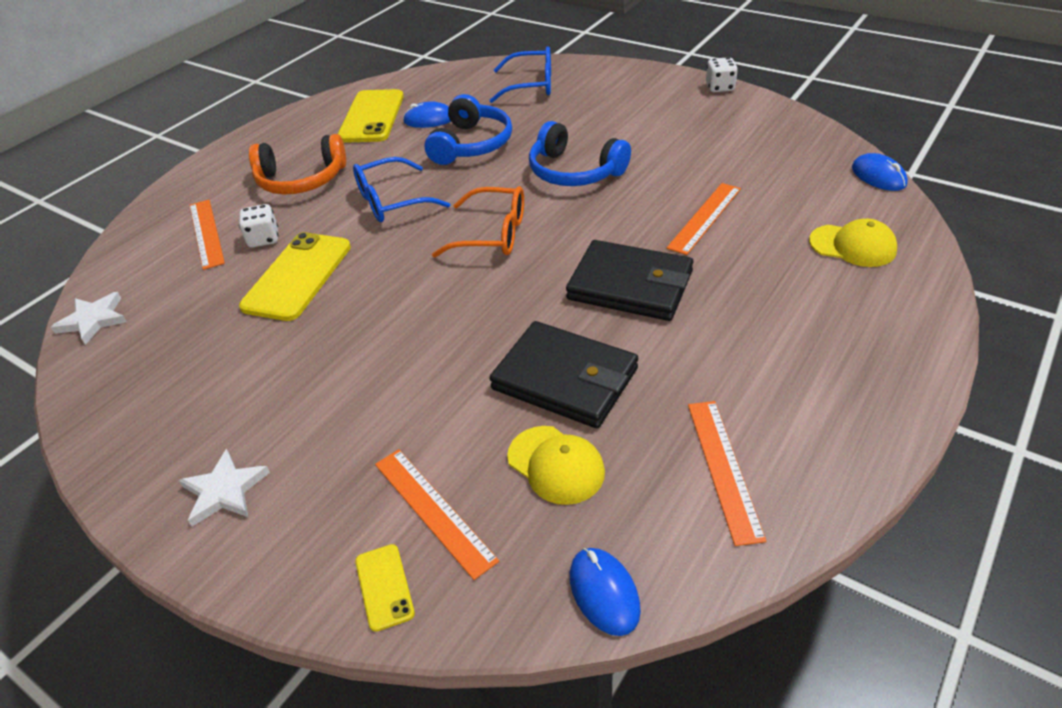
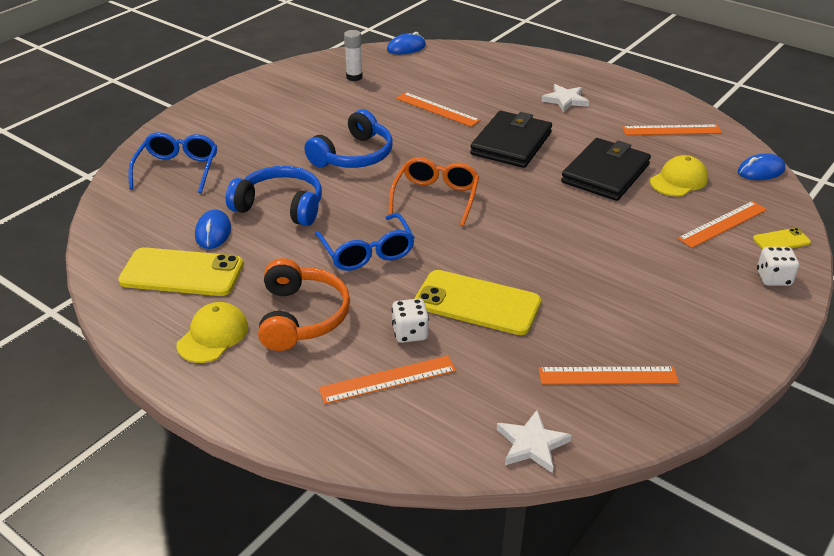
camera: 90 degrees left, 5 degrees down
(159, 372) = (608, 376): none -> orange ruler
(224, 490) = (728, 315): white star -> white star (565, 100)
(720, 87) = (248, 82): white dice -> white dice (773, 278)
(765, 148) = (354, 77): none -> white glue stick
(853, 246) = (481, 68): yellow cap -> yellow cap (213, 335)

